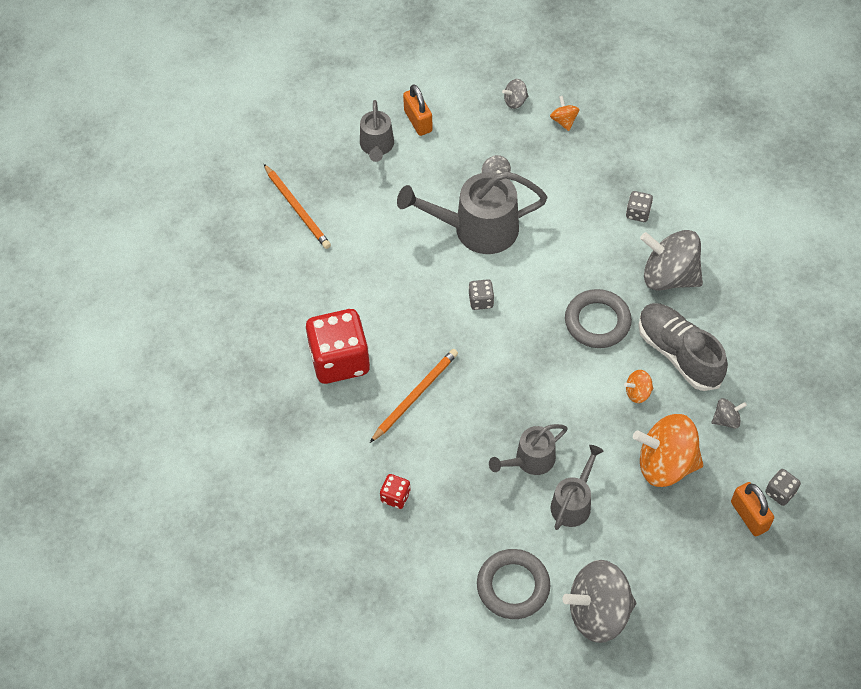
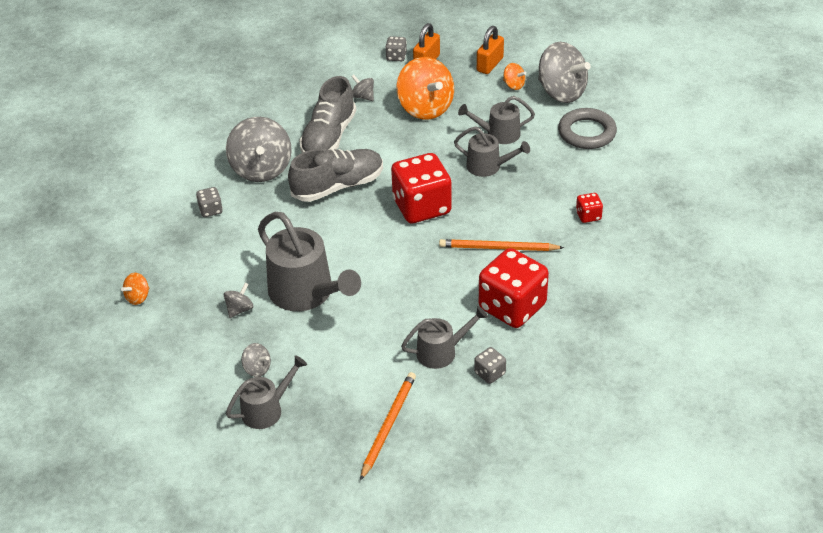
camera: 125 degrees left, 15 degrees down
(336, 282) = (442, 352): none -> grey watering can
(418, 121) = (212, 396): orange padlock -> orange padlock (490, 64)
(481, 301) = (377, 255): grey dice -> grey dice (489, 373)
(515, 101) = (136, 340): grey spinning top -> grey spinning top (257, 369)
(516, 370) = (421, 207): none -> red dice
(597, 322) = (338, 186): grey ring -> grey shoe
(638, 392) = (381, 142): orange spinning top -> orange spinning top (513, 85)

